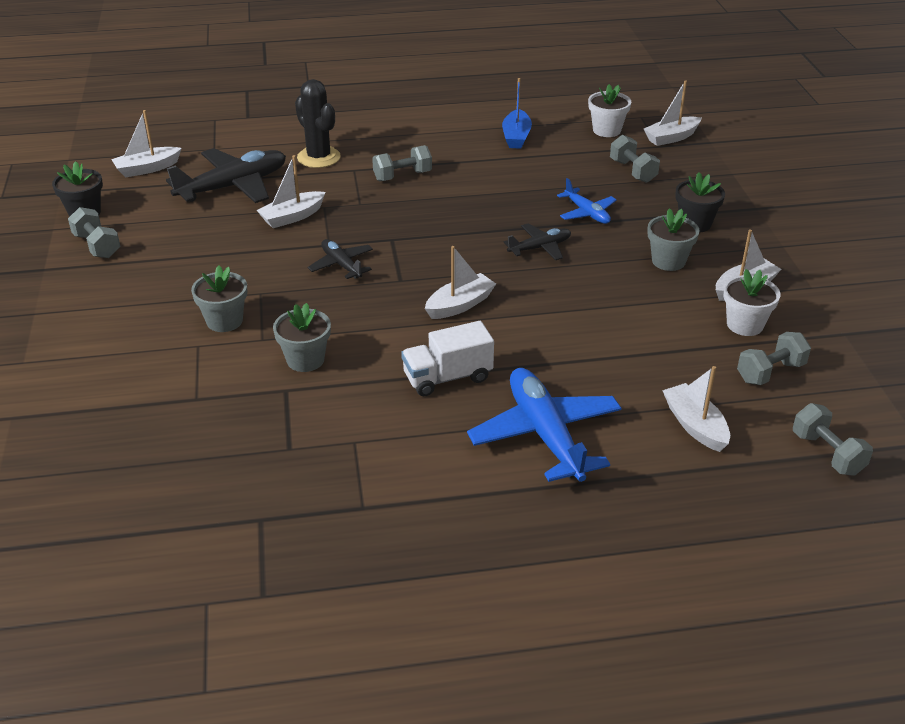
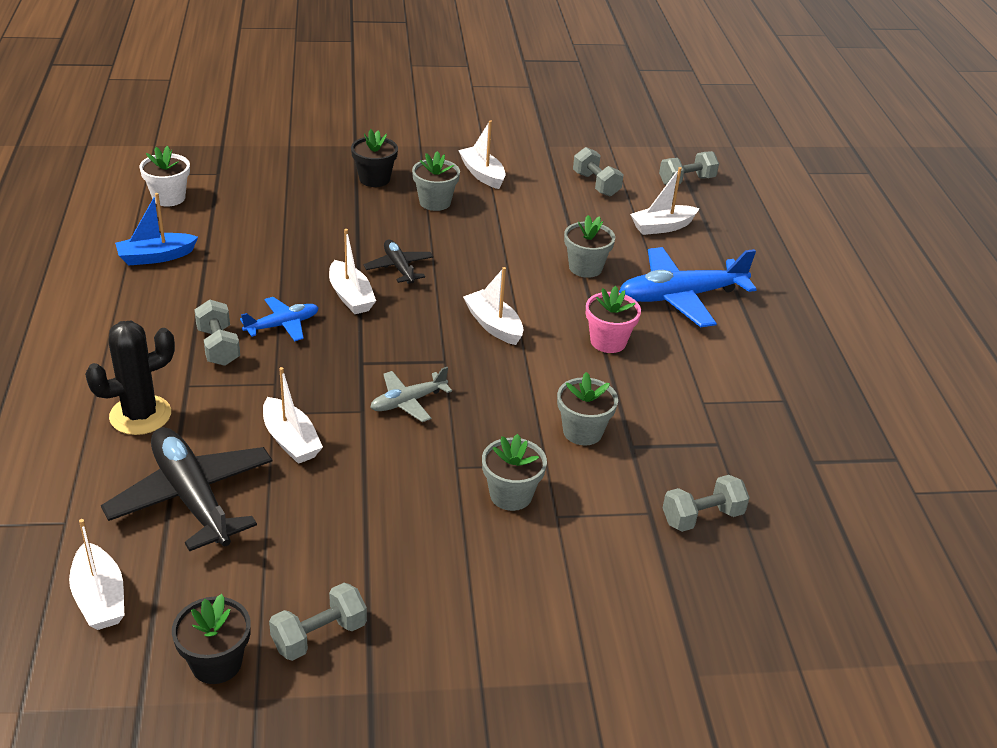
camera: 90 degrees left, 0 degrees up
(341, 265) = (408, 402): black plane -> grey plane
(447, 377) = (608, 341): white truck -> pink flower pot
(516, 137) = (156, 257): blue boat -> blue boat turned 150 degrees clockwise
(580, 363) = (585, 268): none -> grey flower pot
(587, 213) = (340, 232): blue plane -> blue plane (282, 325)
(632, 171) = (265, 196): grey dumbbell -> grey dumbbell (702, 517)
(671, 137) = (203, 164): white boat -> white boat (350, 296)
(745, 325) = (534, 183): white flower pot -> none

